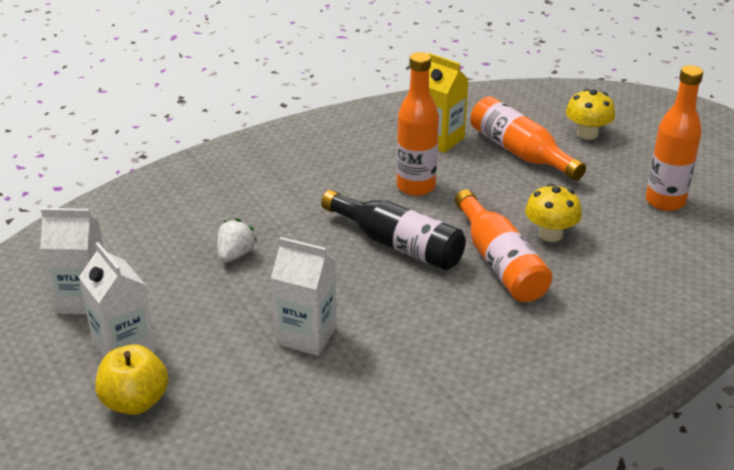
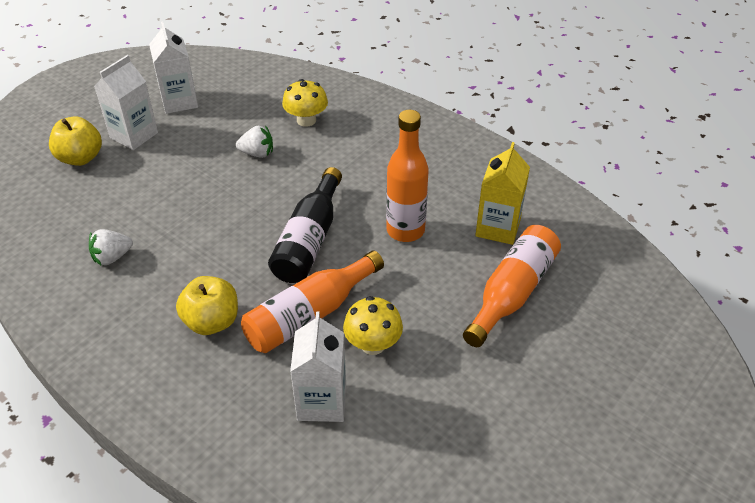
camera: 70 degrees right, 10 degrees up
(306, 335) = (170, 218): white carton -> white carton (322, 401)
(348, 390) = (112, 257): none -> white strawberry
(483, 326) = (212, 322): none -> yellow apple
(587, 134) = (588, 343): yellow mushroom -> yellow mushroom (306, 120)
(665, 201) = (484, 437): orange bottle -> none

